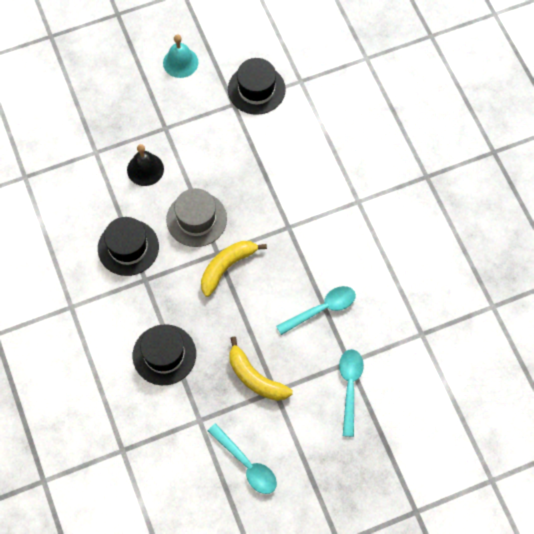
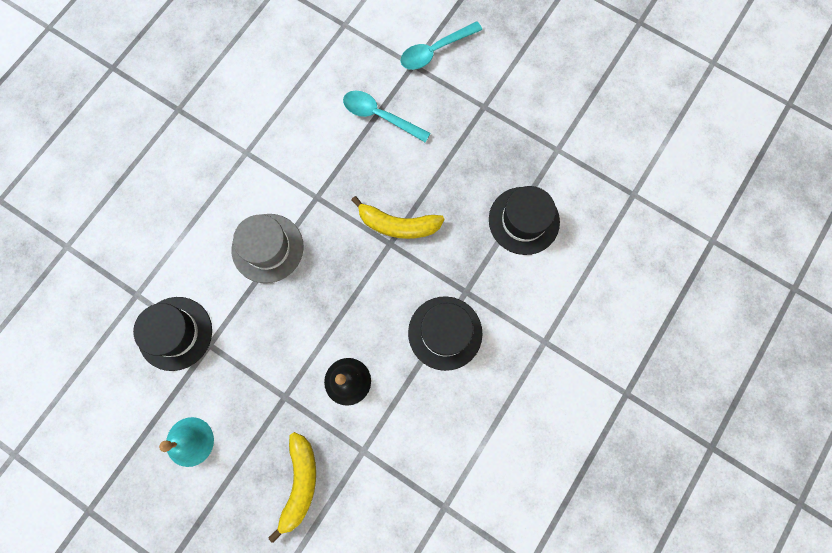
camera: 125 degrees left, 10 degrees up
(196, 219) = (368, 288): grey hat -> grey hat (267, 248)
(246, 464) = (563, 88): turquoise spoon -> none
(255, 378) = (485, 129): yellow banana -> yellow banana (300, 483)

